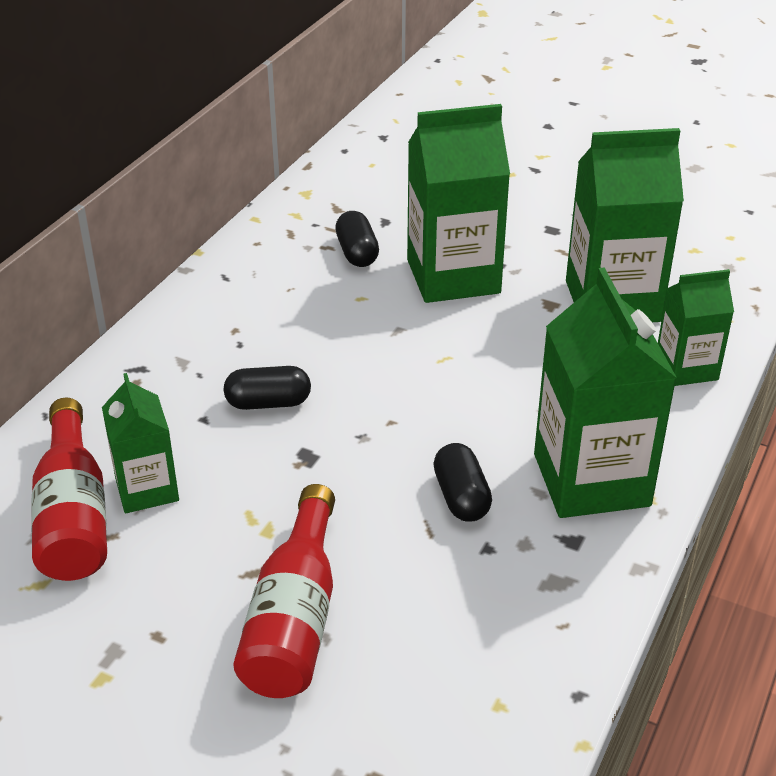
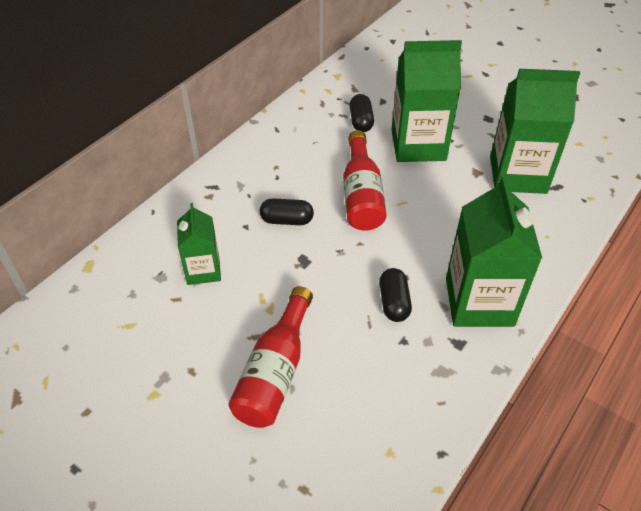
camera: 10 degrees right, 10 degrees up
(73, 515) = (157, 281): red bottle -> red bottle (361, 195)
(686, 368) = (557, 229): green carton -> none

